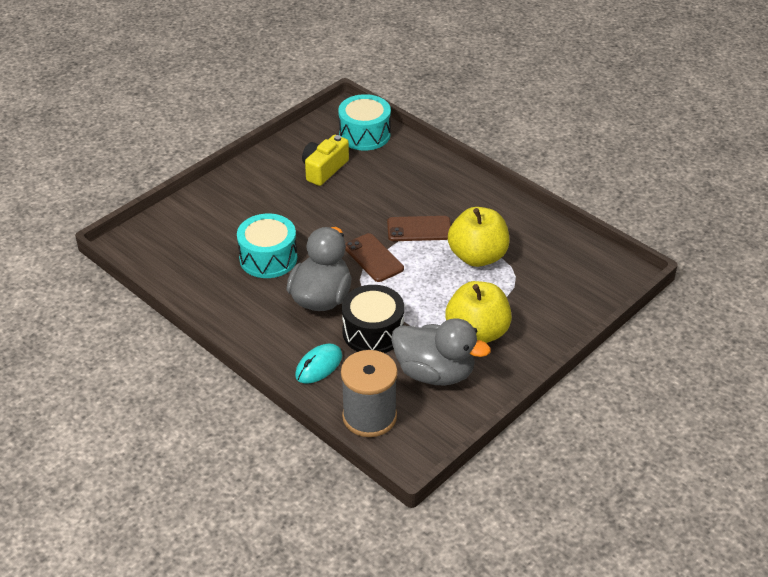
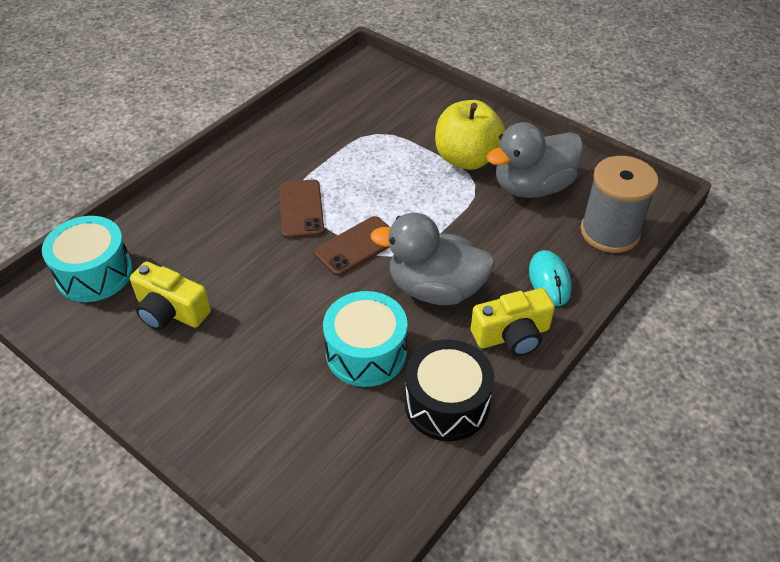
camera: 95 degrees left, 5 degrees up
(267, 335) = (512, 335): none -> yellow camera
(319, 366) = (549, 280): turquoise mouse -> turquoise mouse turned 45 degrees clockwise
(373, 332) = (483, 238): black drum -> black drum (446, 403)
(435, 373) = (532, 187): grey duck -> grey duck turned 135 degrees counterclockwise
(477, 256) = (347, 161): yellow apple -> none

